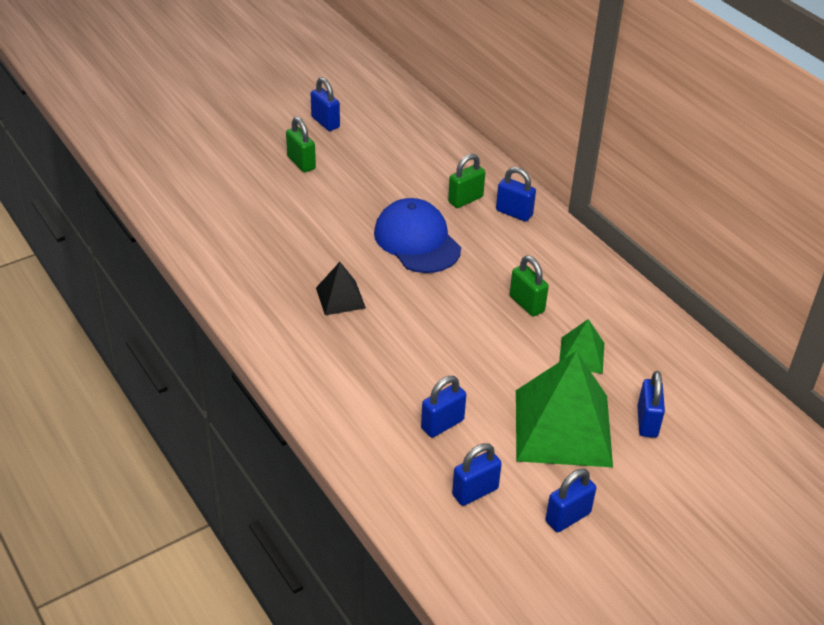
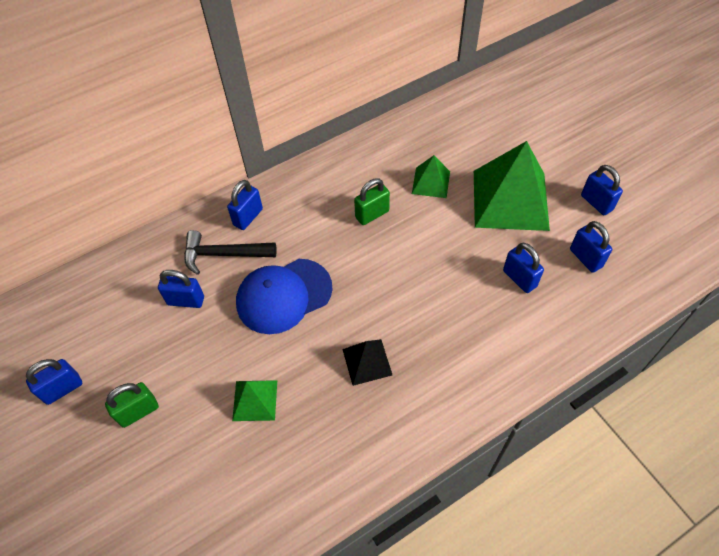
camera: 85 degrees left, 15 degrees up
(306, 227) = (255, 400): none -> green pyramid
(465, 199) = (224, 254): green padlock -> black hammer
(647, 422) = (497, 150): blue padlock -> blue padlock (186, 300)

